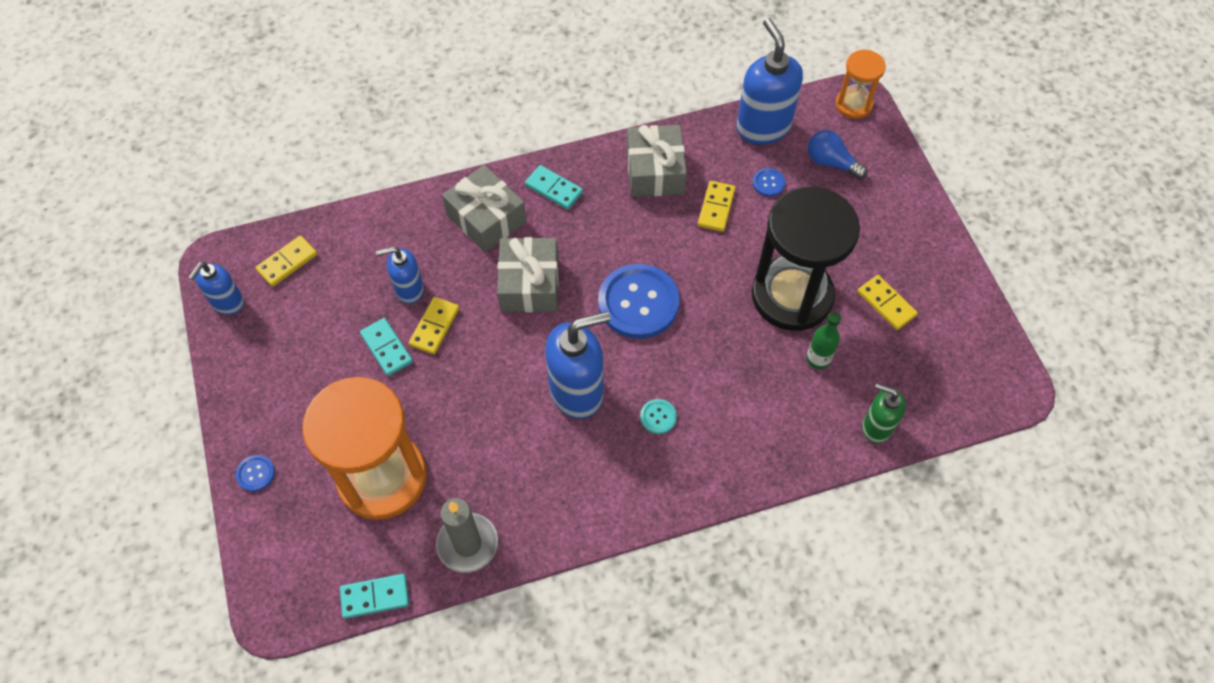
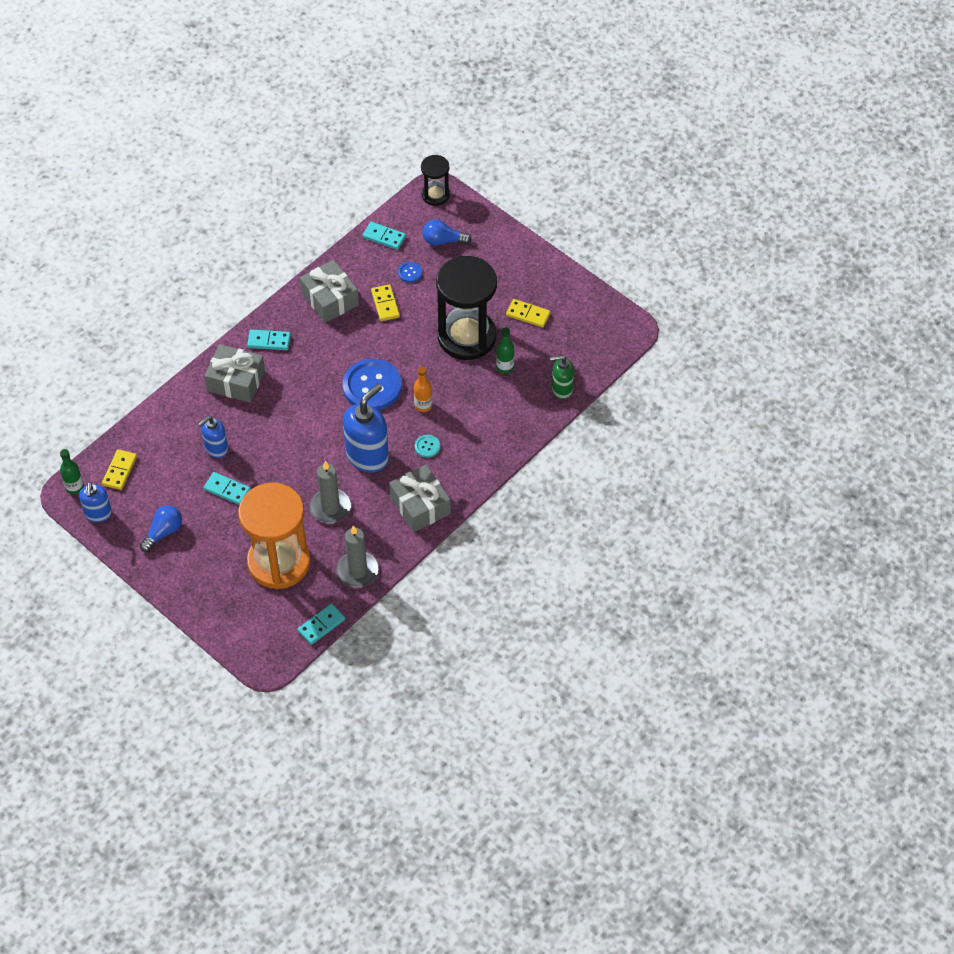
camera: 30 degrees left, 5 degrees down
(227, 257) = (74, 487): none -> green bottle
(255, 473) = (196, 599): blue button -> none
(280, 364) = (163, 532): none -> blue light bulb
(434, 327) = (249, 462): yellow domino -> none
(490, 437) = (330, 508): none -> grey candle
(529, 284) = (294, 408): grey gift -> grey gift (420, 505)
(685, 359) = (423, 405): none -> orange bottle
(763, 127) = (384, 237): blue soap dispenser -> turquoise domino
(853, 104) = (435, 195): orange hourglass -> black hourglass

